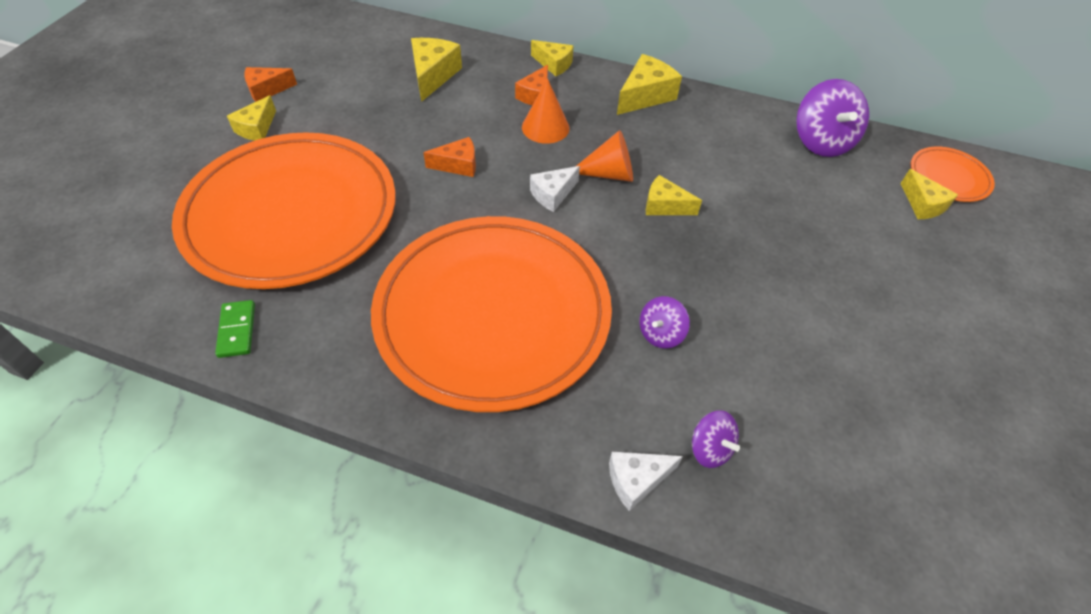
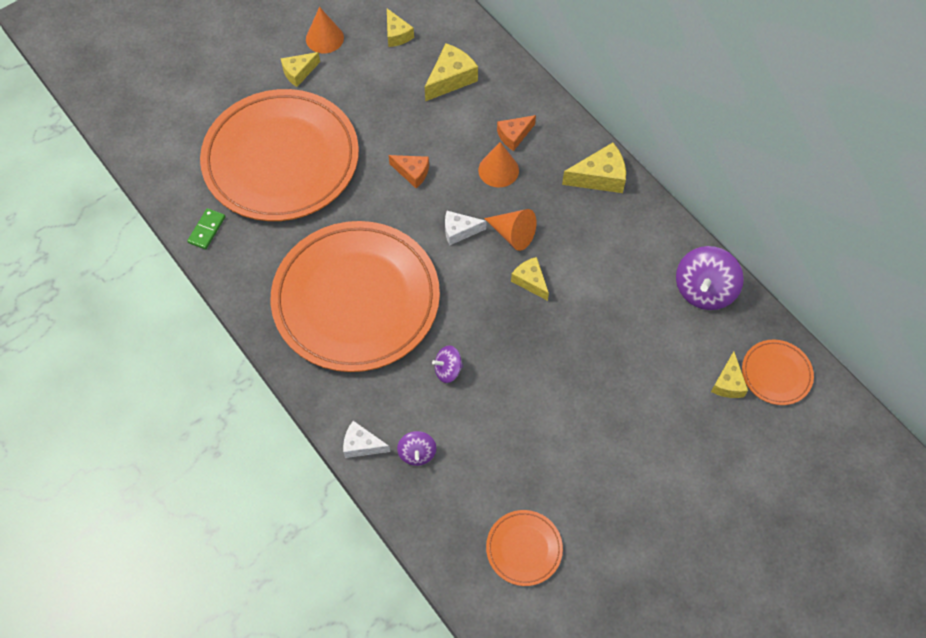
camera: 35 degrees right, 10 degrees up
(267, 90) = (324, 38): orange cheese -> orange cone
(554, 64) = (552, 111): yellow cheese -> yellow cheese (397, 34)
(927, 486) = (524, 548): none -> orange plate

